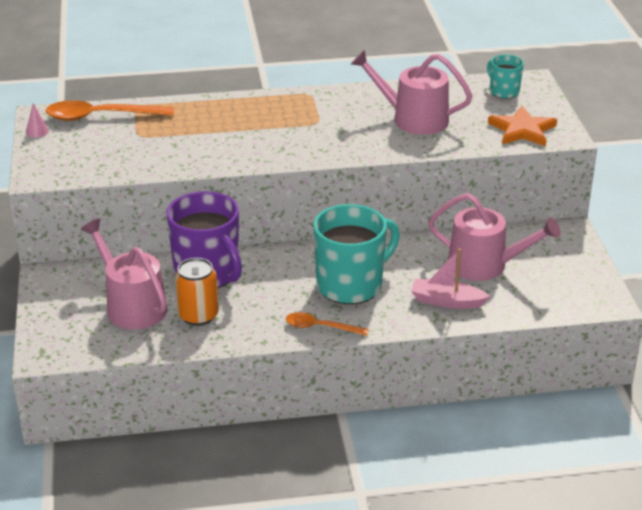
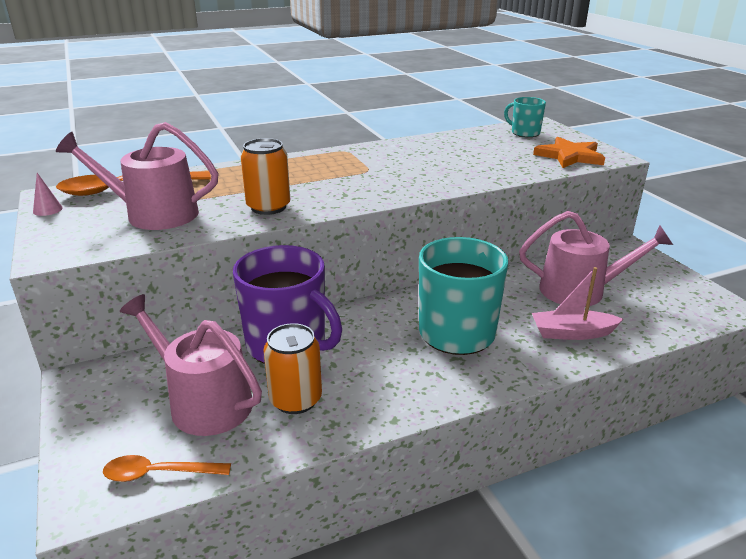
camera: 15 degrees left, 5 degrees down
(212, 153) = (268, 207): none -> orange can
(320, 327) = (454, 388): orange spoon -> orange spoon (159, 473)
(413, 119) = (461, 158): pink watering can -> pink watering can (154, 214)

